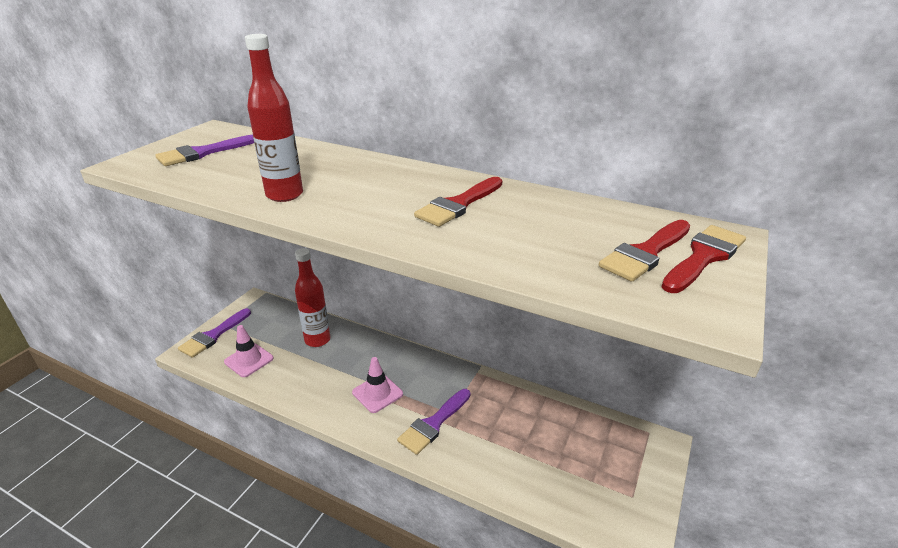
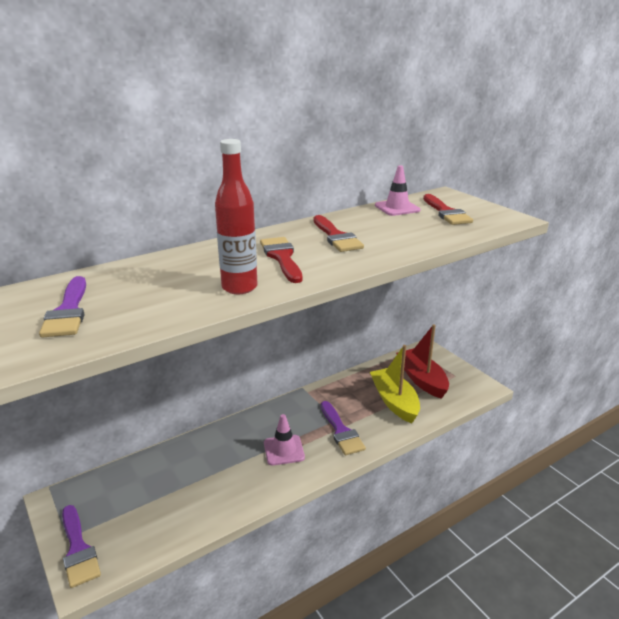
camera: 60 degrees left, 5 degrees down
(249, 360) = (155, 526): pink traffic cone -> pink traffic cone (397, 208)
(317, 340) = (177, 467): red bottle -> none
(521, 450) = (394, 401): none -> yellow boat
(588, 462) = (422, 379): none -> red boat
(704, 257) = (460, 204): red brush -> red brush (282, 257)

